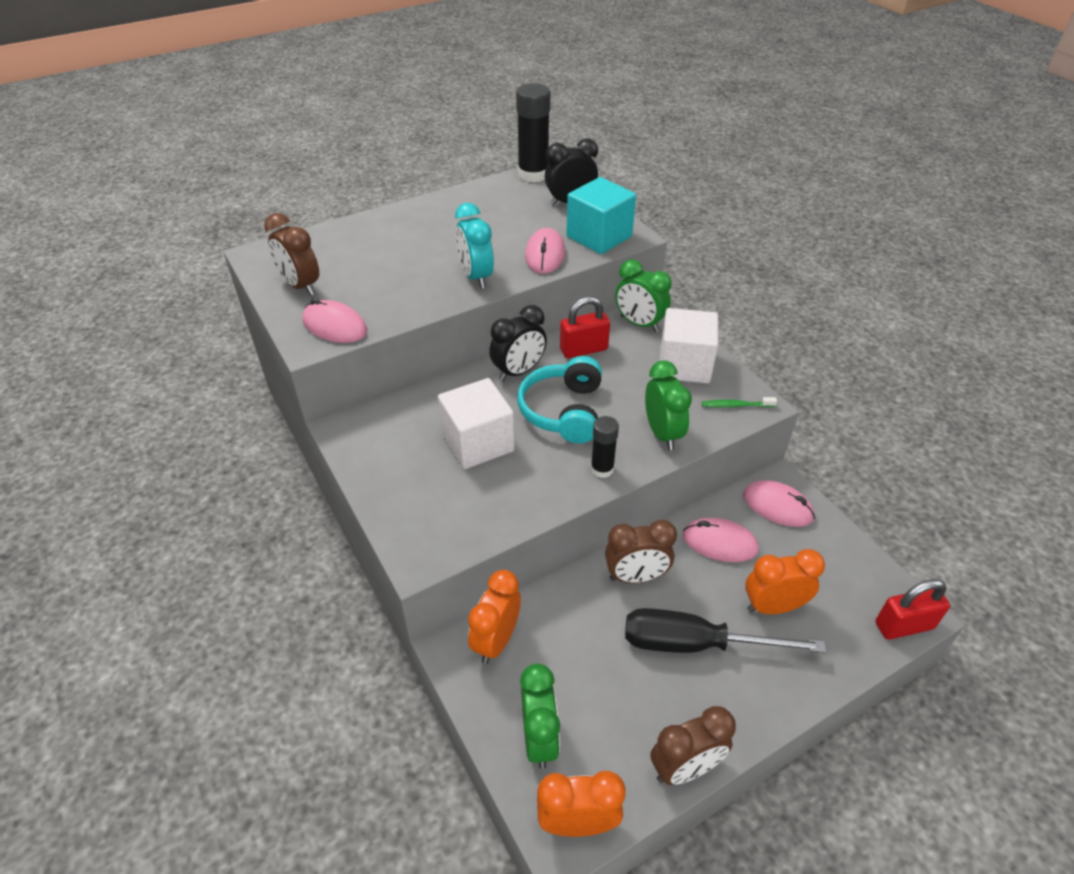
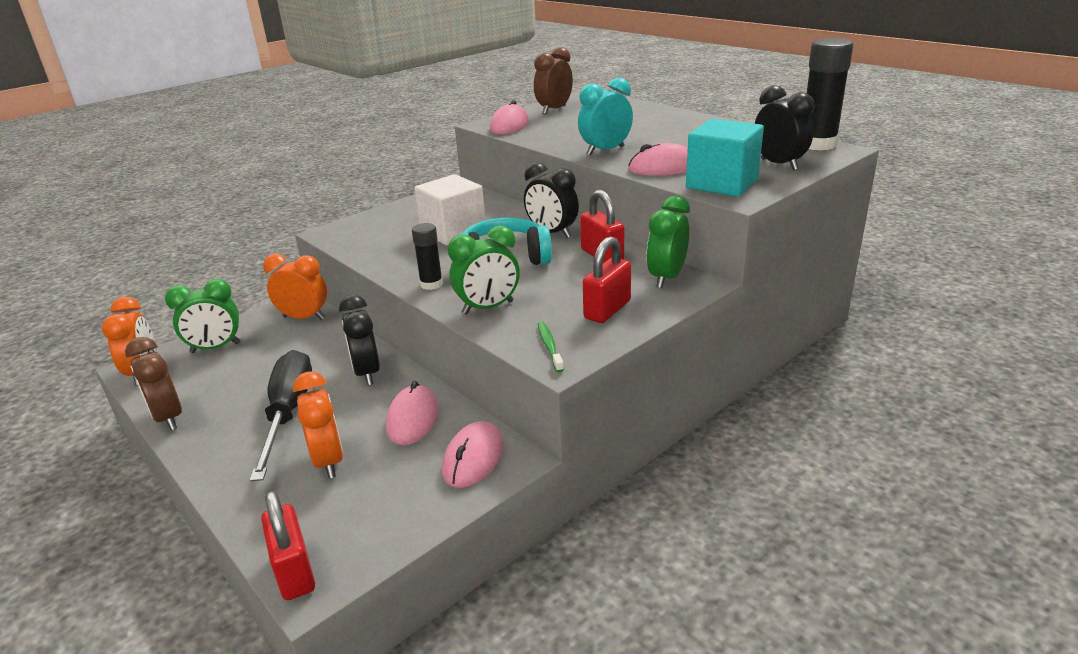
camera: 80 degrees right, 15 degrees down
(636, 576) = (367, 373): brown clock -> black clock
(684, 365) = (607, 310): white cube -> red padlock

